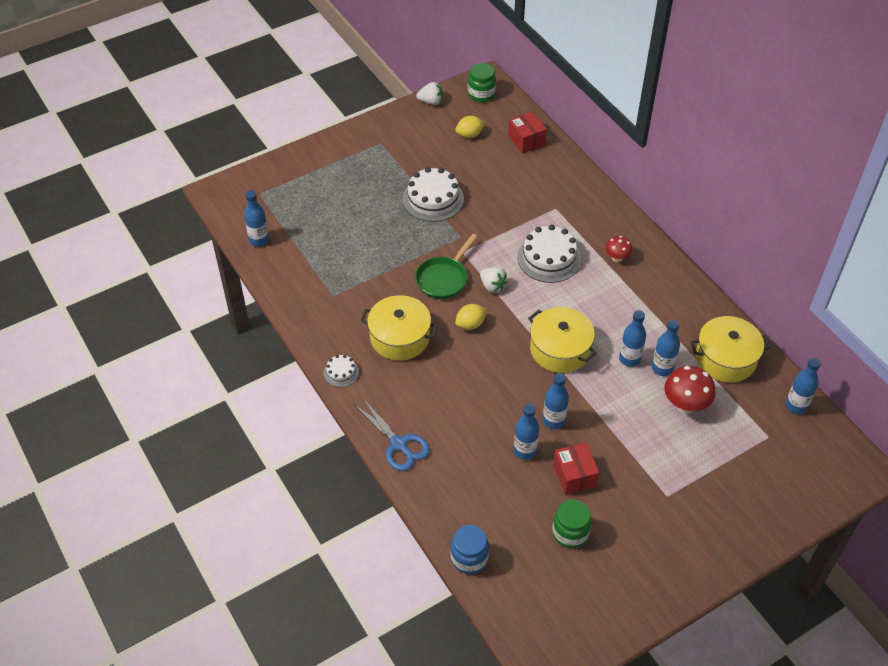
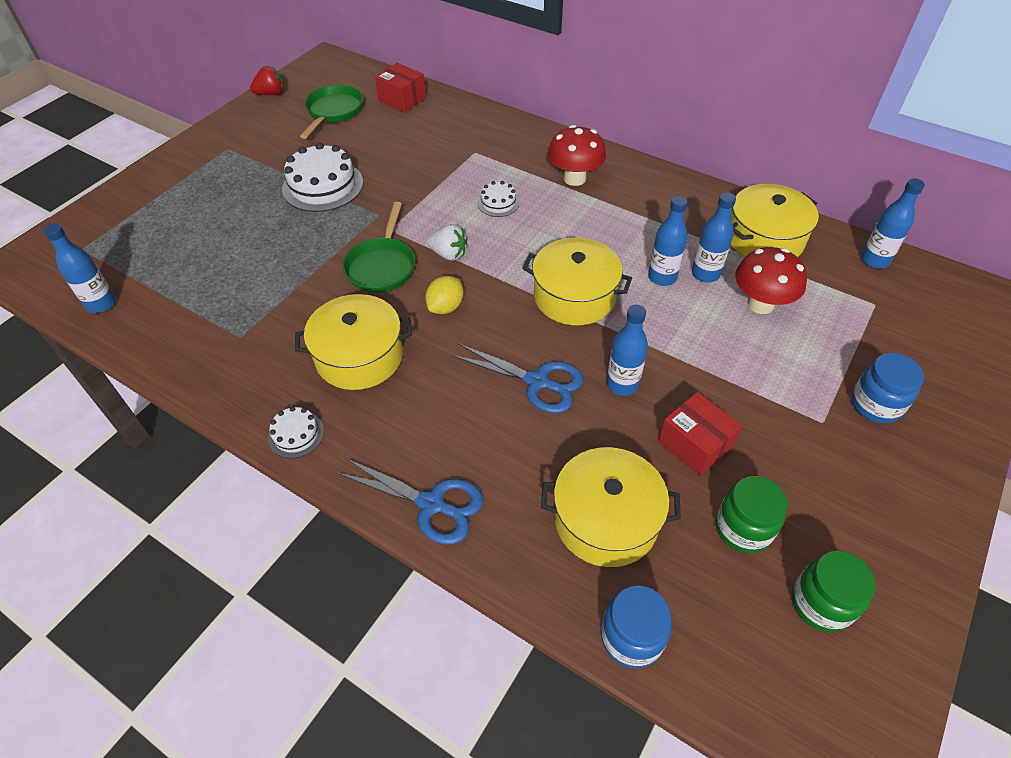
camera: 25 degrees left, 0 degrees up
(431, 102) = (271, 94): white strawberry -> red strawberry
(469, 135) = (333, 112): yellow lemon -> green pan
(481, 94) = (326, 72): green jar -> green jar (821, 603)
(493, 494) = (606, 519): none -> yellow pot
(501, 398) = (537, 382): none -> blue scissors
(525, 451) = (611, 439): blue bottle -> none
(549, 258) = (498, 203): white cake -> white cake, size x0.51
(617, 258) = (574, 178): red mushroom -> red mushroom, size x1.69
(711, 500) = (875, 404): none -> blue jar

